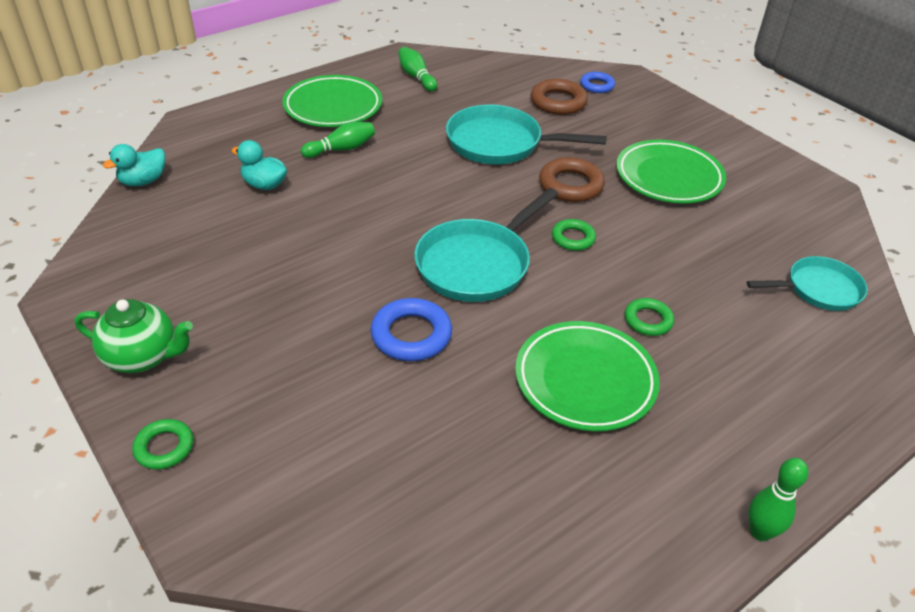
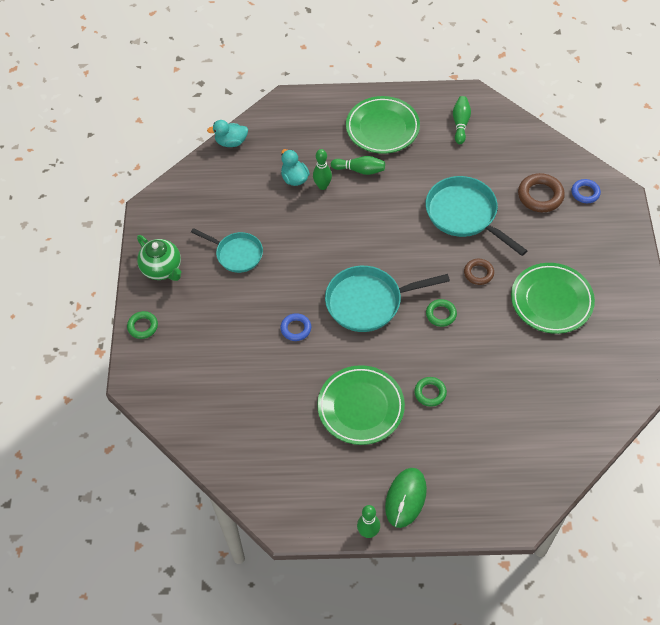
camera: 40 degrees right, 15 degrees up
(308, 179) = (322, 186): none -> green bowling pin
(411, 335) = (296, 329): blue ring -> blue ring, size x0.63
(570, 185) = (478, 273): brown ring -> brown ring, size x0.63
(754, 456) = (405, 498): none -> green mouse
(818, 289) = (556, 433): turquoise pan -> turquoise pan (236, 254)

